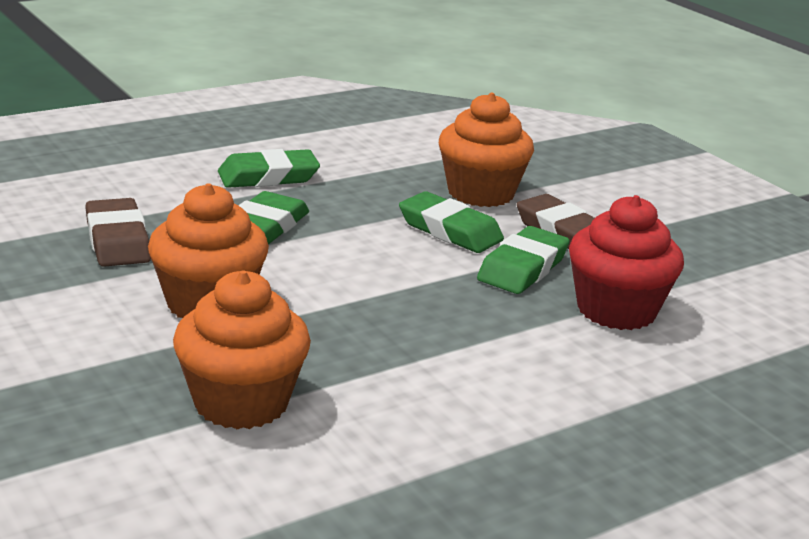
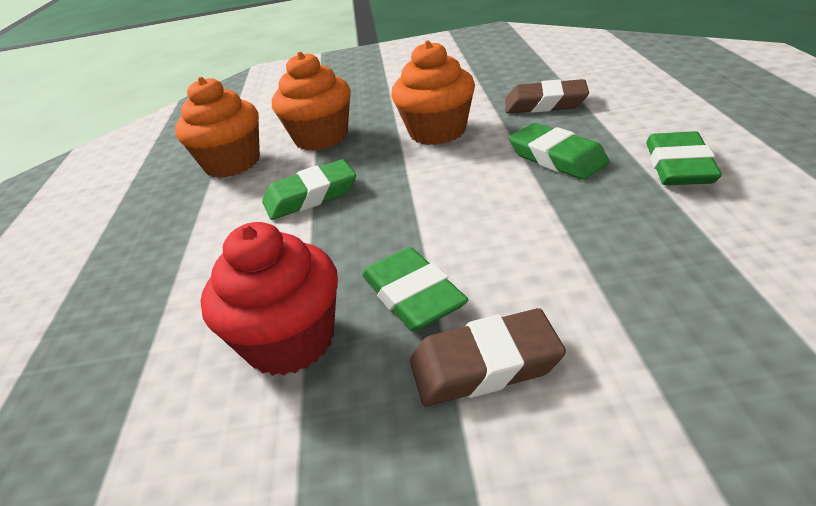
camera: 125 degrees right, 10 degrees up
(450, 230) = (521, 263): green eraser -> green eraser (310, 196)
(480, 193) = (634, 317): orange cupcake -> orange cupcake (232, 163)

